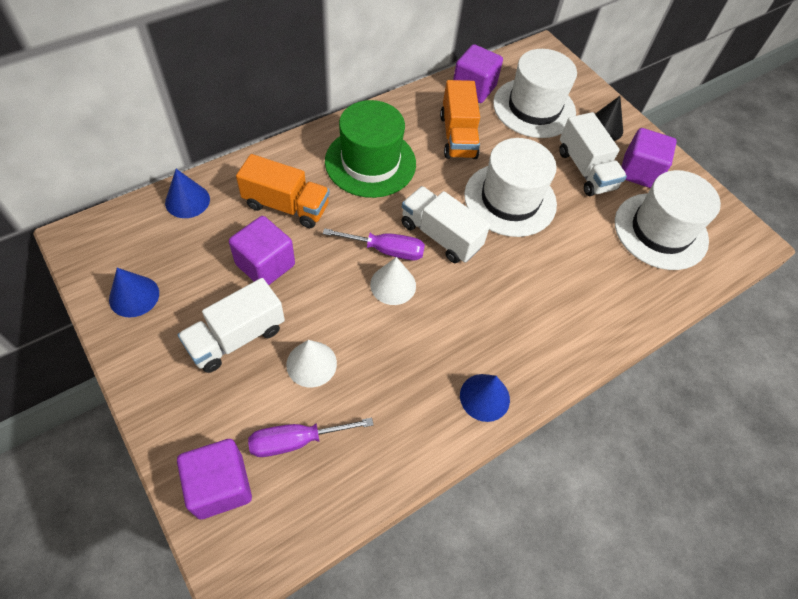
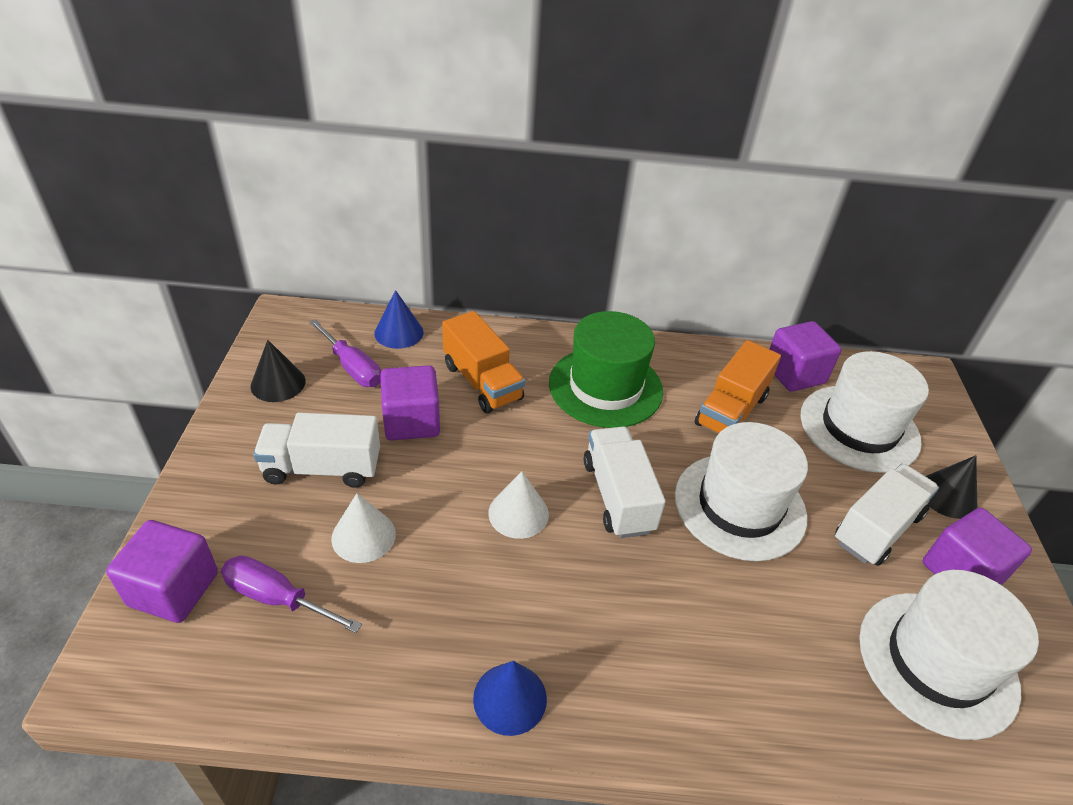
camera: 40 degrees right, 15 degrees down
(134, 296) = (278, 383): blue cone -> black cone
(386, 250) = (543, 476): purple screwdriver -> purple screwdriver (352, 367)
(585, 170) = (877, 528): white truck -> white truck turned 150 degrees counterclockwise

